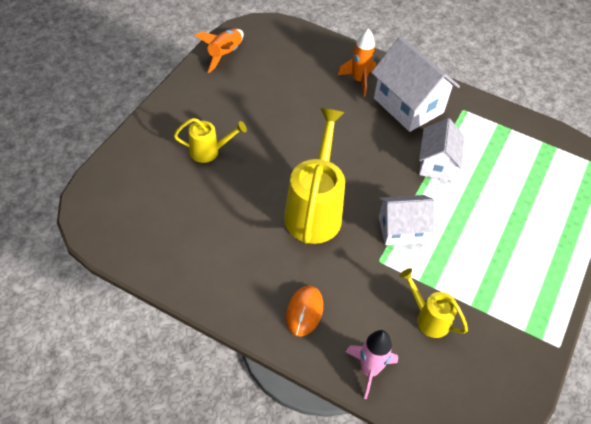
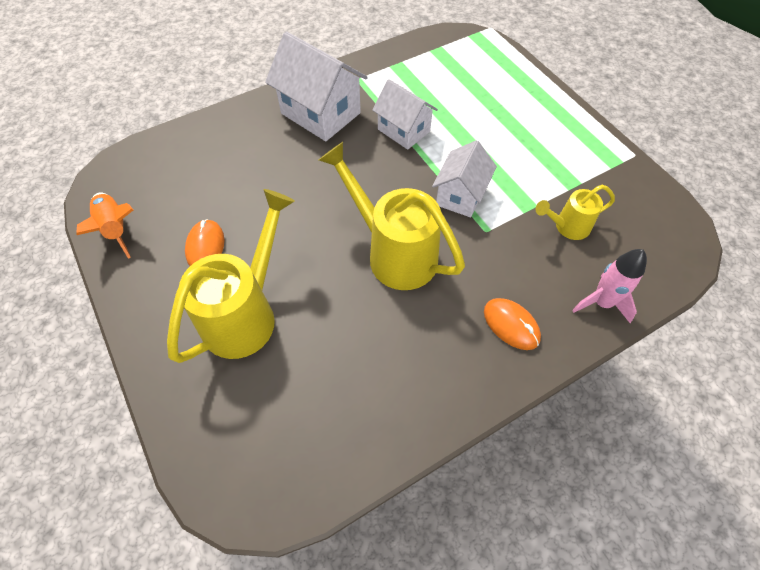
camera: 55 degrees left, 5 degrees up
(209, 151) = (246, 314): yellow watering can -> yellow watering can, size x1.89
(243, 104) = (205, 246): none -> orange mouse
(359, 80) = (258, 132): orange rocket -> none
(408, 105) = (320, 113): white house -> white house turned 45 degrees clockwise

